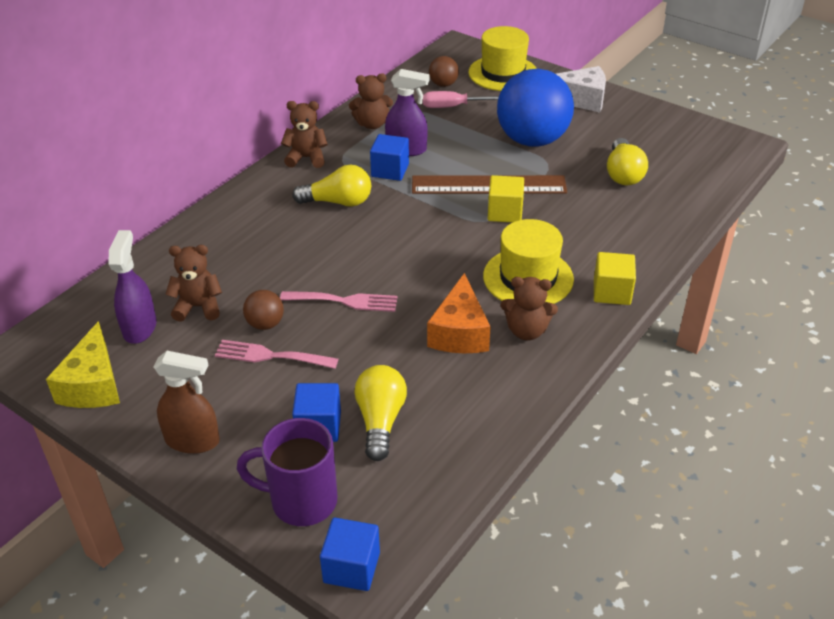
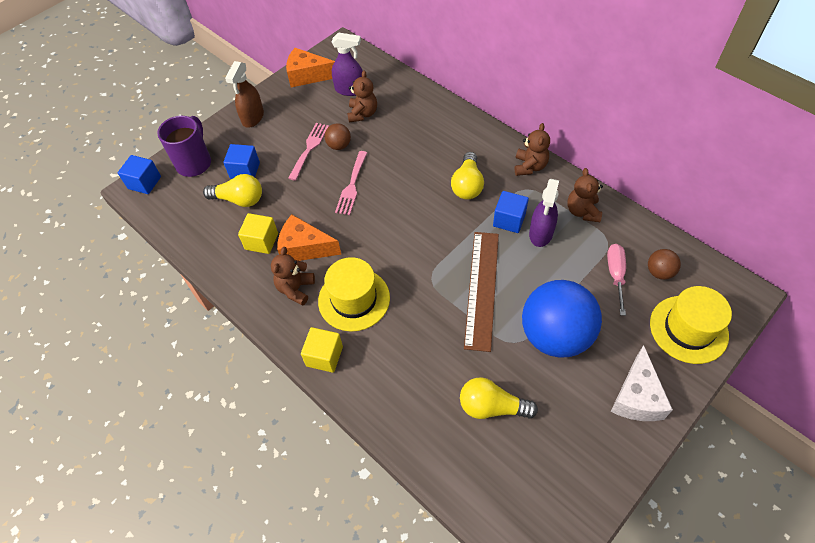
camera: 100 degrees right, 15 degrees up
(93, 385) = (307, 75): yellow cheese -> orange cheese
(505, 212) = (441, 295): yellow cube -> yellow cube (261, 241)

